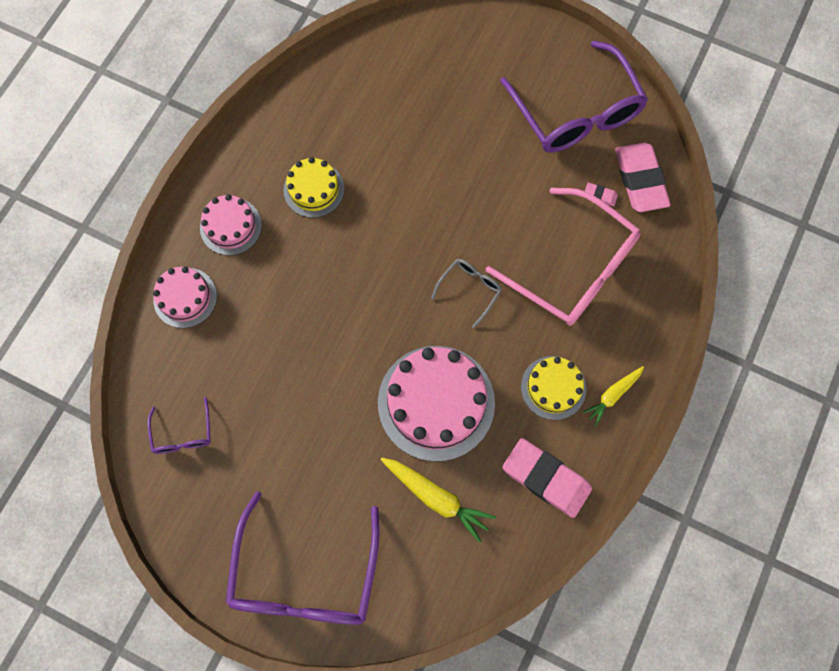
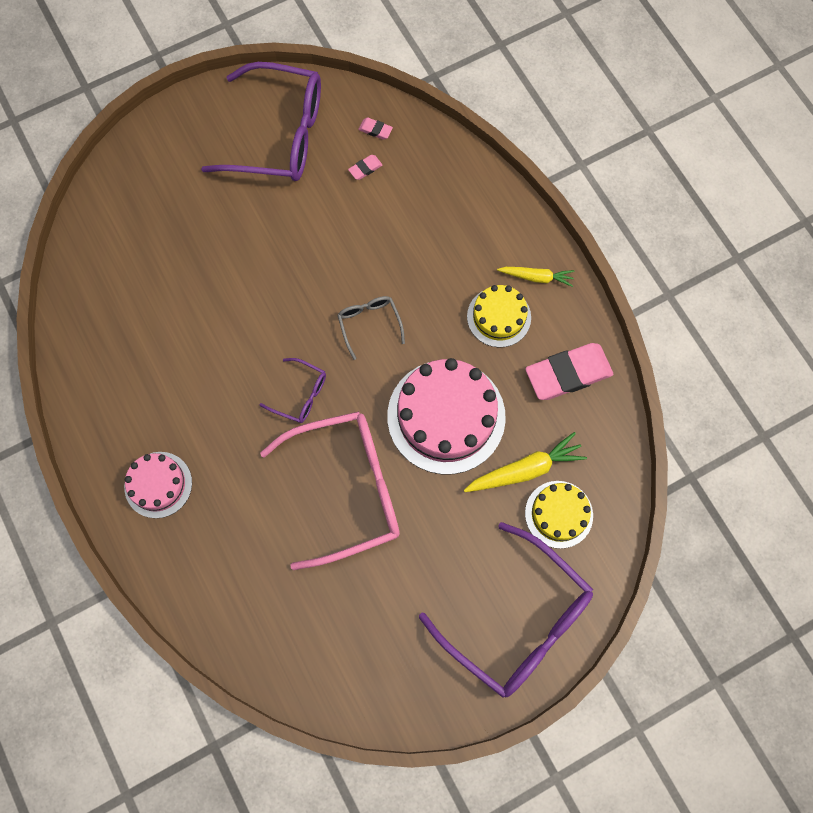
camera: 55 degrees left, 0 degrees up
(183, 433) = (321, 648): purple glasses -> purple glasses (300, 394)
(185, 297) = (195, 568): pink cake -> none
(314, 189) = (179, 390): yellow cake -> yellow cake (559, 514)
(572, 267) = (410, 232): pink glasses -> pink glasses (345, 489)
(612, 395) = (536, 277): yellow carrot -> yellow carrot turned 75 degrees counterclockwise
(640, 180) = (375, 130): pink eraser -> pink eraser, size x0.42

